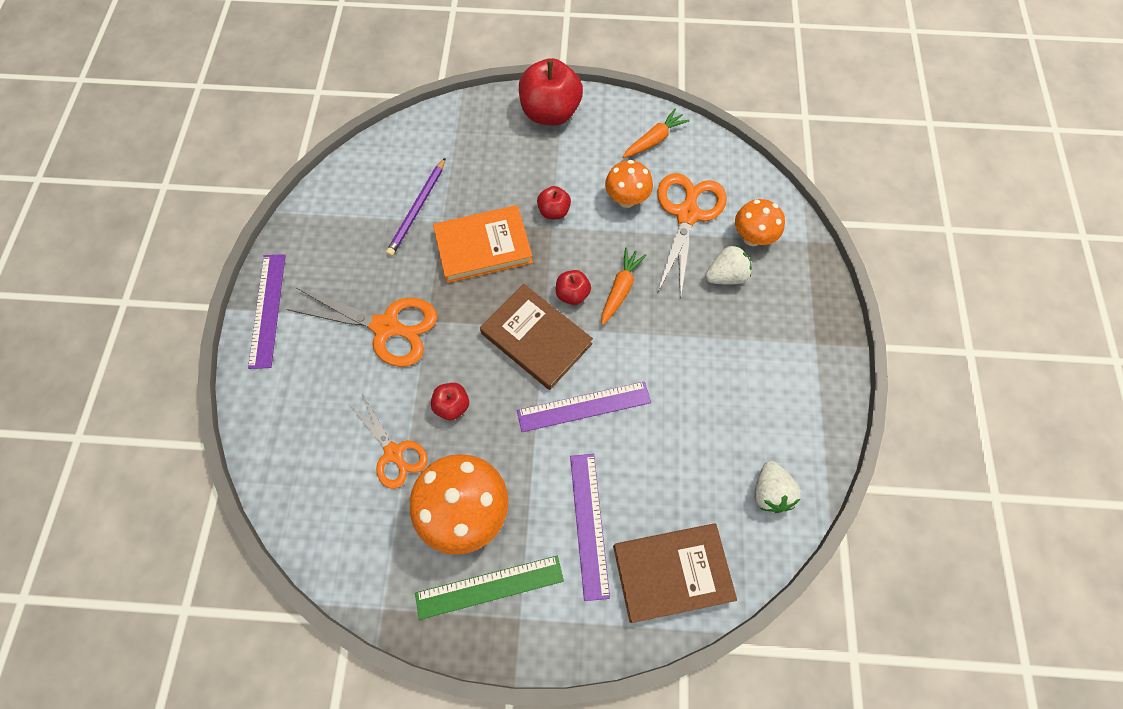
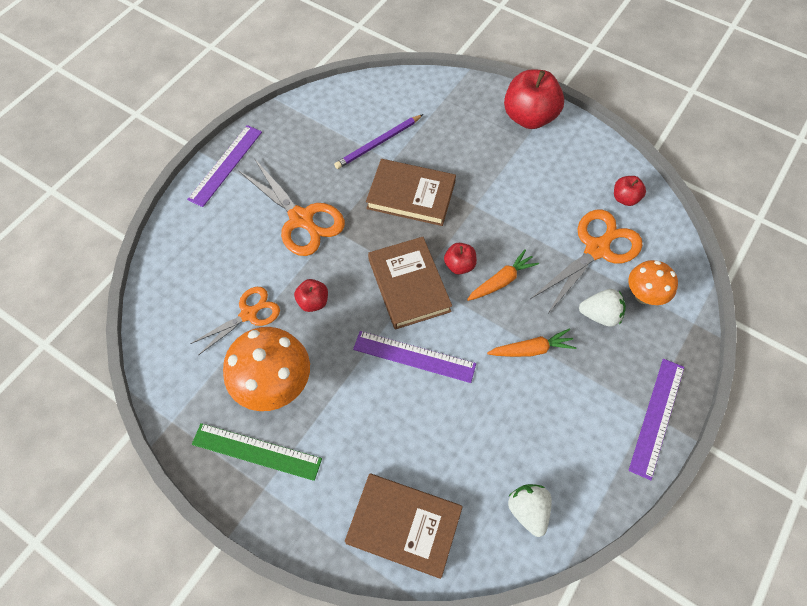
camera: 30 degrees right, 5 degrees down
(394, 453) = (249, 314): orange scissors -> orange scissors turned 120 degrees counterclockwise
(483, 247) = (411, 195): orange book -> brown book
(554, 211) = (484, 194): red apple -> red apple (625, 198)
(589, 524) = (361, 449): purple ruler -> purple ruler (657, 417)
(626, 199) = (551, 213): orange mushroom -> none
(654, 140) = (605, 177): orange carrot -> orange carrot (531, 349)
(770, 492) = (528, 510): white strawberry -> white strawberry turned 135 degrees clockwise

